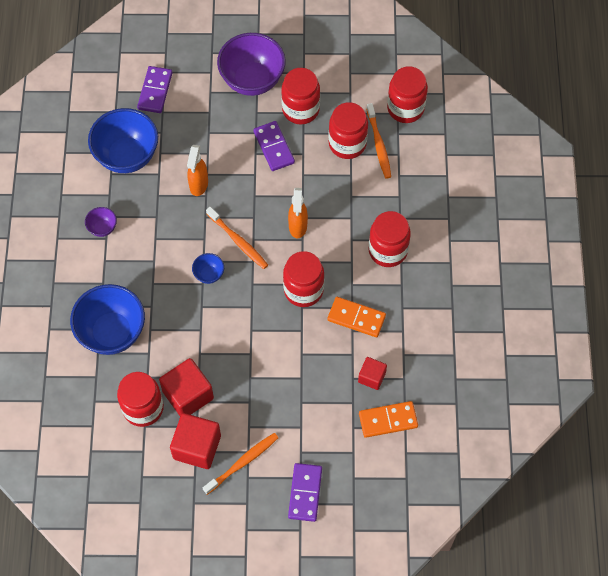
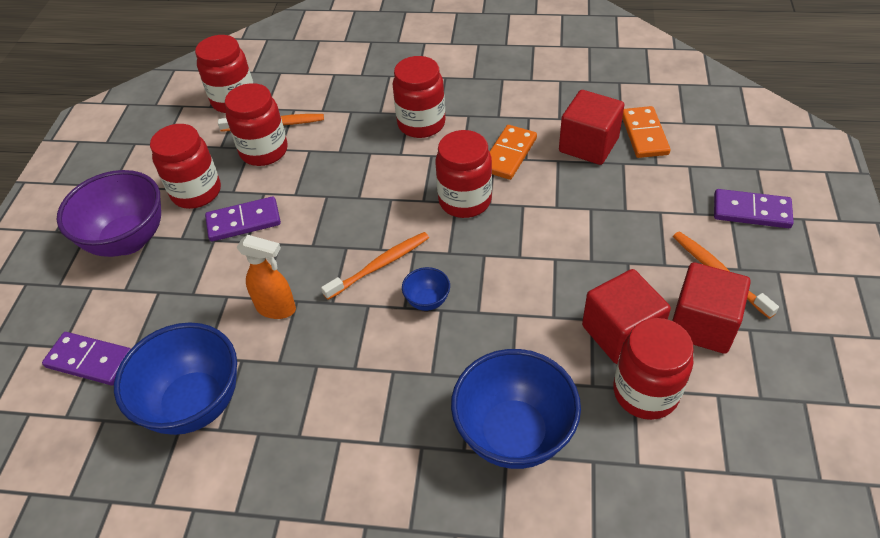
camera: 80 degrees left, 15 degrees down
(102, 228) = (319, 444): purple bowl -> none
(298, 227) = (371, 202): orange spray bottle -> none
(372, 377) = (588, 145): red cube -> red cube, size x1.73

